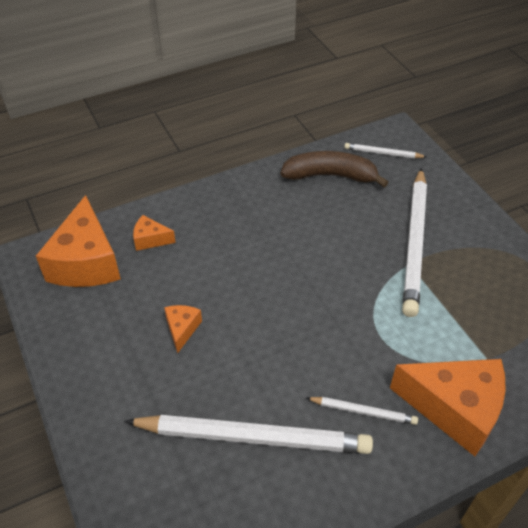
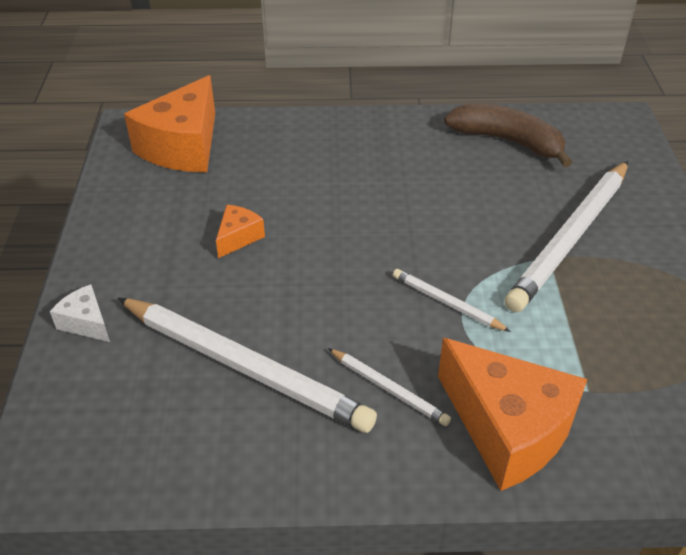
camera: 25 degrees right, 5 degrees down
(108, 451) = (86, 323): none -> white cheese
(150, 239) = (262, 145): orange cheese -> none
(383, 153) = (589, 136): white pencil -> white pencil (446, 303)

